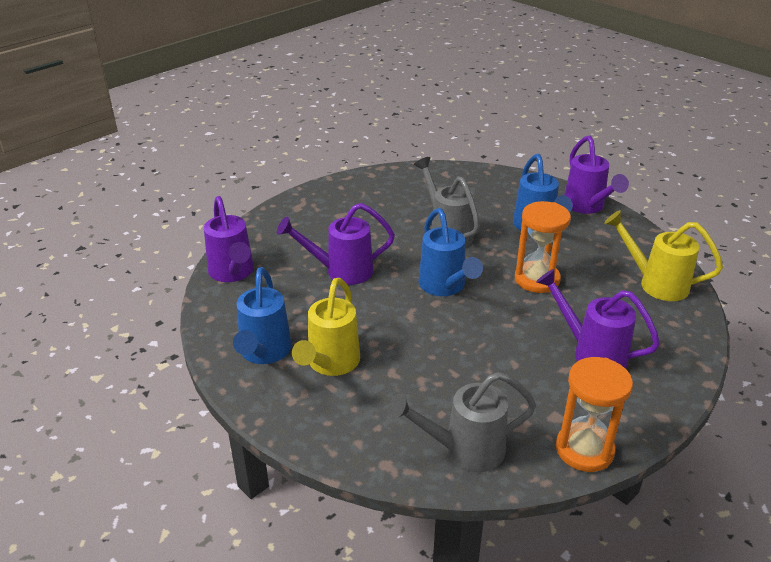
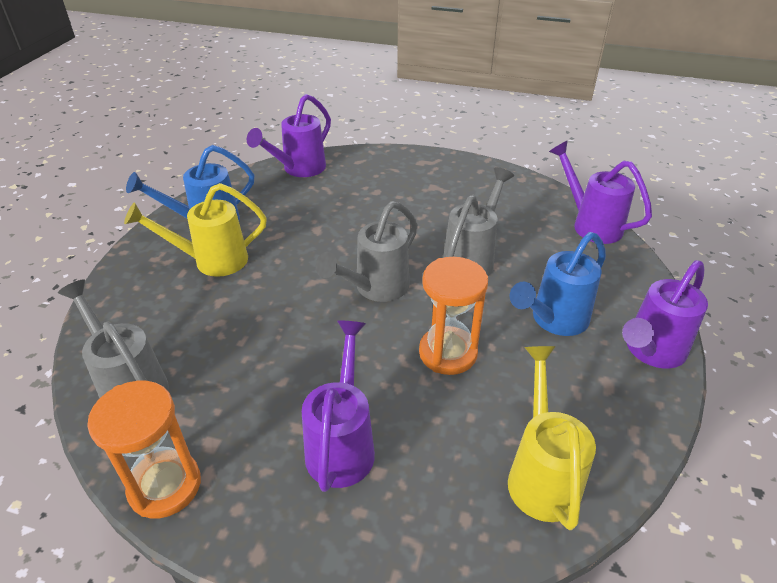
camera: 60 degrees right, 5 degrees up
(341, 271) = (347, 219): purple watering can -> purple watering can (590, 224)
(445, 287) = (375, 289): blue watering can -> grey watering can

